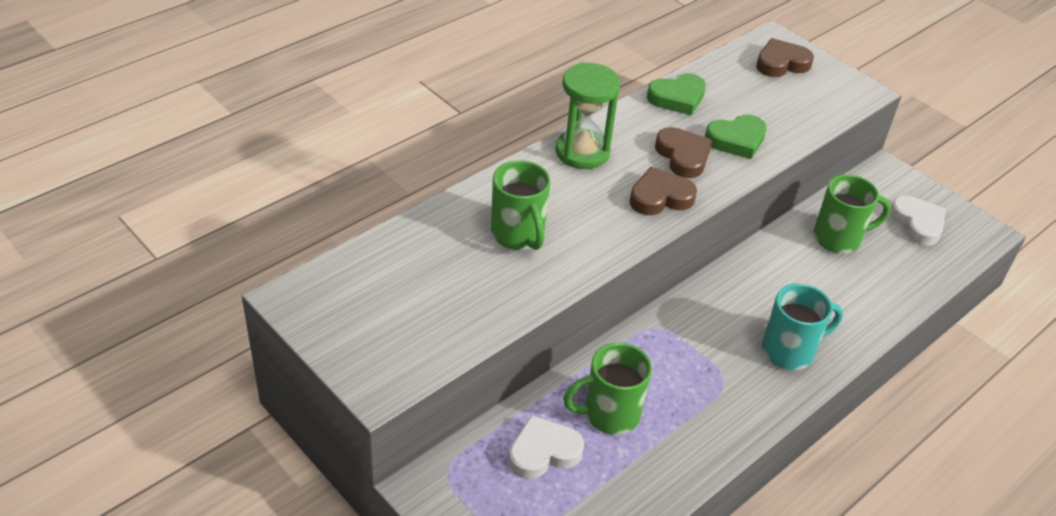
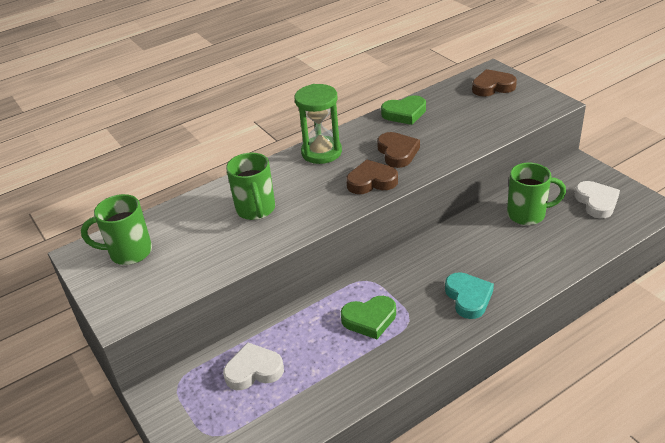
camera: 15 degrees right, 5 degrees down
(609, 414) = (312, 343): green mug -> green mug (129, 252)
(736, 140) = (442, 140): green heart -> green heart (369, 319)
(789, 351) = (468, 298): turquoise mug -> turquoise heart

